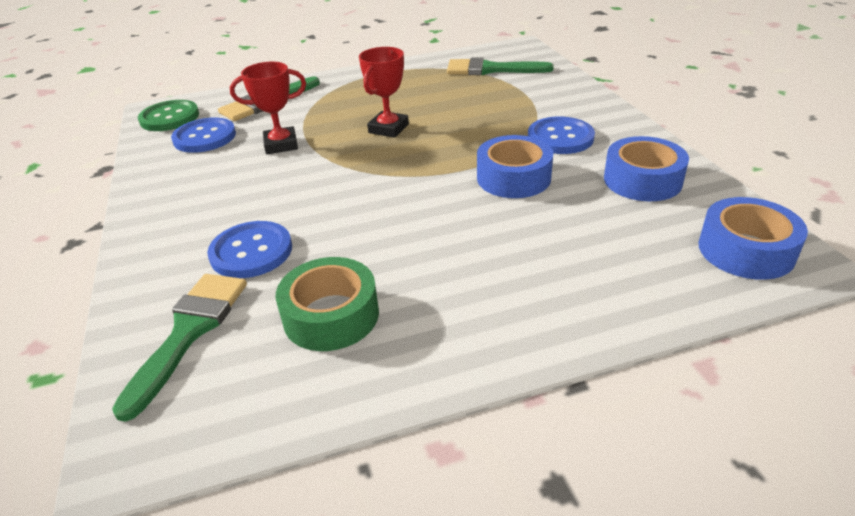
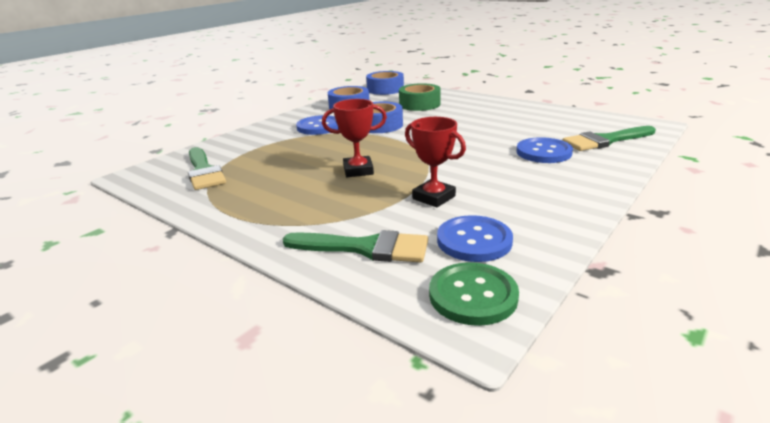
camera: 125 degrees left, 10 degrees down
(331, 315) = (539, 124): green tape -> green tape (419, 104)

